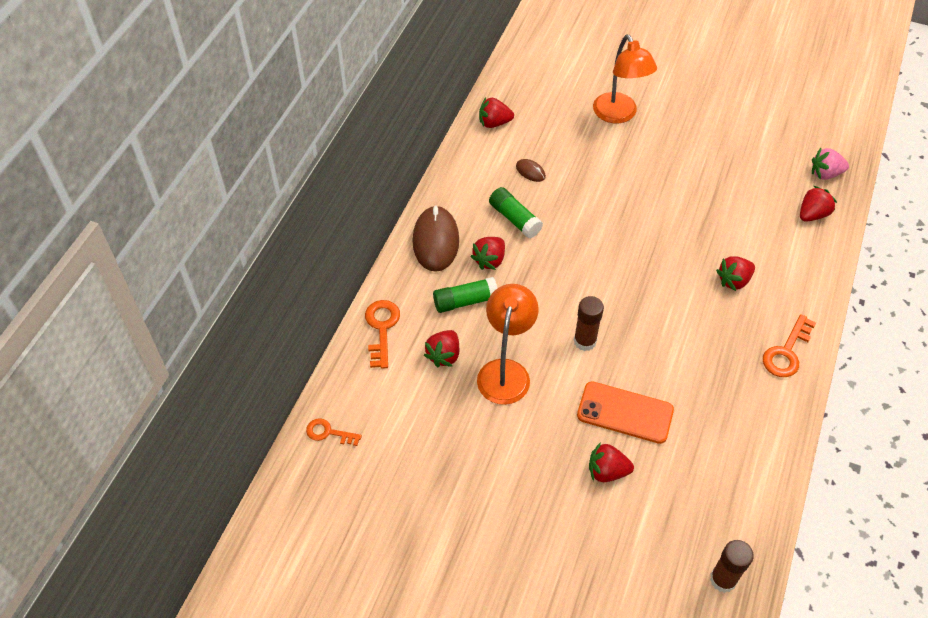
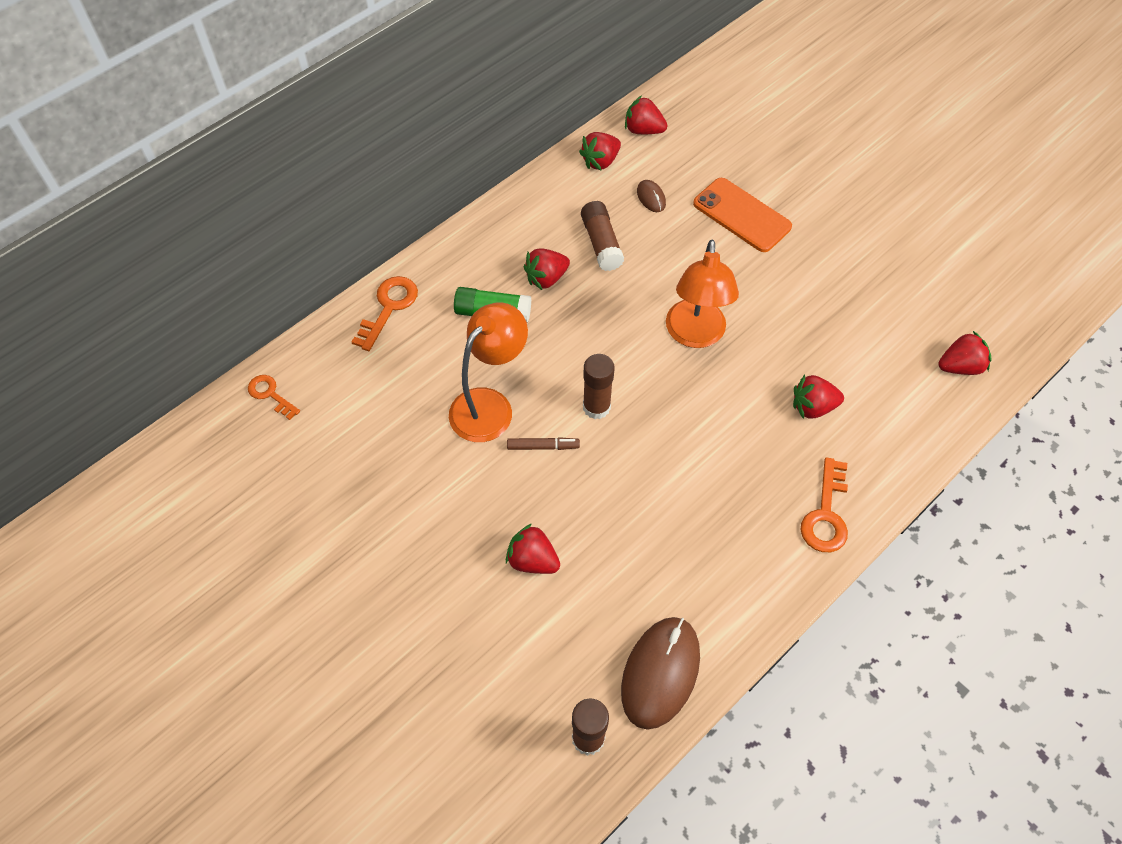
camera: 25 degrees right, 5 degrees up
(436, 241) = (501, 236): brown mouse -> brown mouse (660, 673)
(444, 355) = (435, 361): red strawberry -> red strawberry (600, 161)
(514, 219) = (601, 243): green glue stick -> brown glue stick
(563, 386) = (543, 446): none -> brown marker
(618, 115) = (792, 169): orange lamp -> orange lamp (695, 335)
(625, 413) = (592, 504): orange phone -> orange phone (741, 215)
(786, 352) = (825, 514): orange key -> orange key turned 45 degrees counterclockwise
(825, 174) = (1007, 324): pink strawberry -> none

